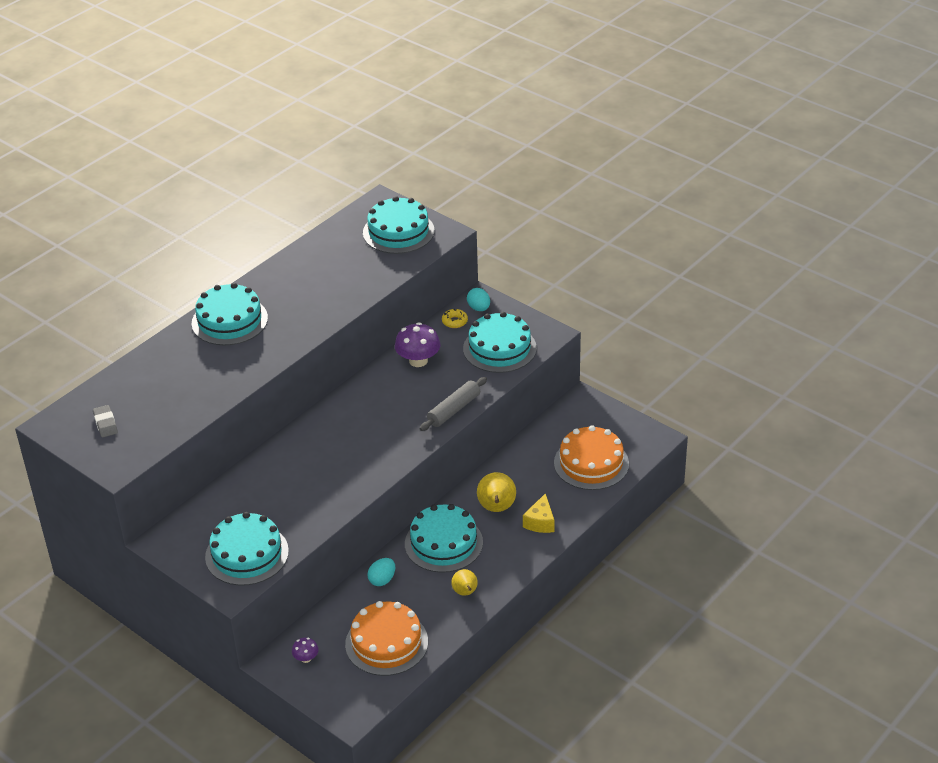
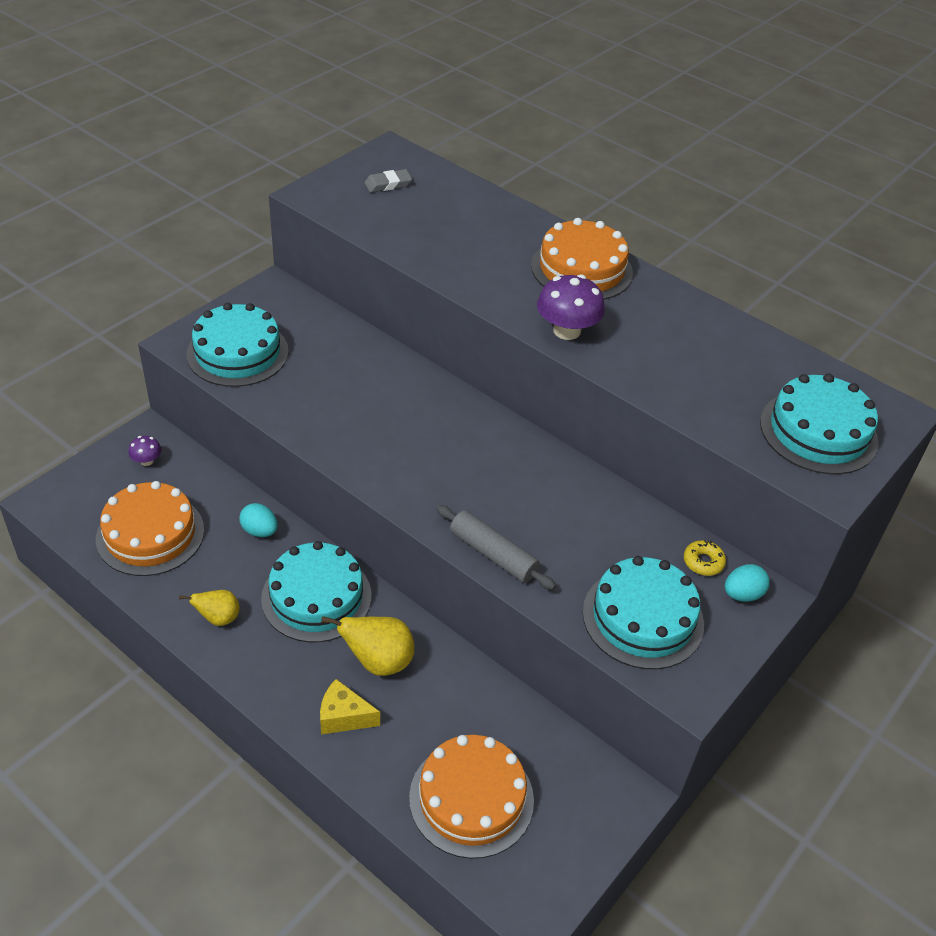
camera: 85 degrees right, 5 degrees up
(229, 320) = (581, 269): turquoise cake -> orange cake
(418, 361) = (604, 516): purple mushroom -> purple mushroom (567, 331)

